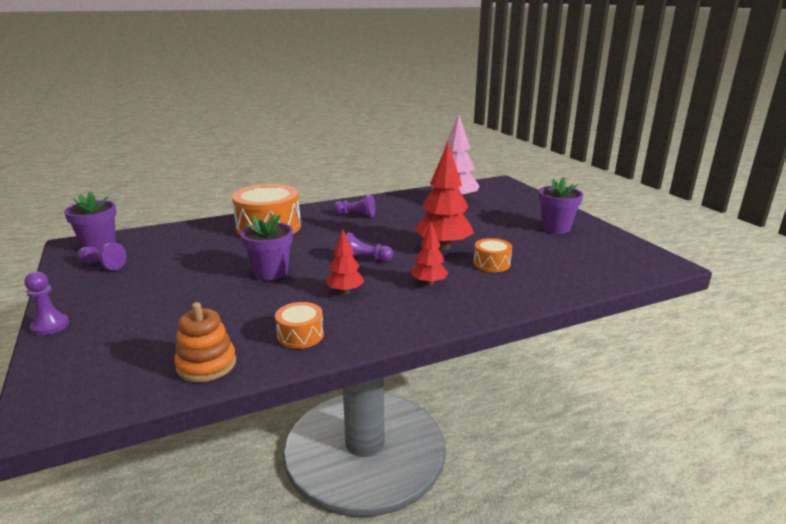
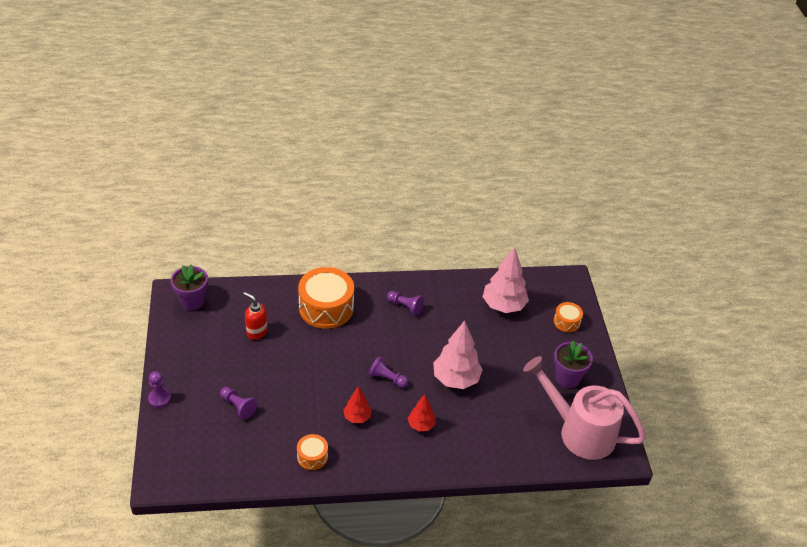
camera: 15 degrees right, 20 degrees up
(103, 265) = (194, 331): purple pawn -> purple pawn (238, 406)
(188, 253) = (256, 332): none -> red soap dispenser
(206, 365) = (249, 467): orange stacking toy -> none
(271, 273) = (311, 377): purple flower pot -> none
(443, 247) = (456, 379): red tree -> pink tree
(491, 264) = (482, 414): orange drum -> orange drum (566, 322)
(605, 257) = (579, 431): none -> pink watering can

